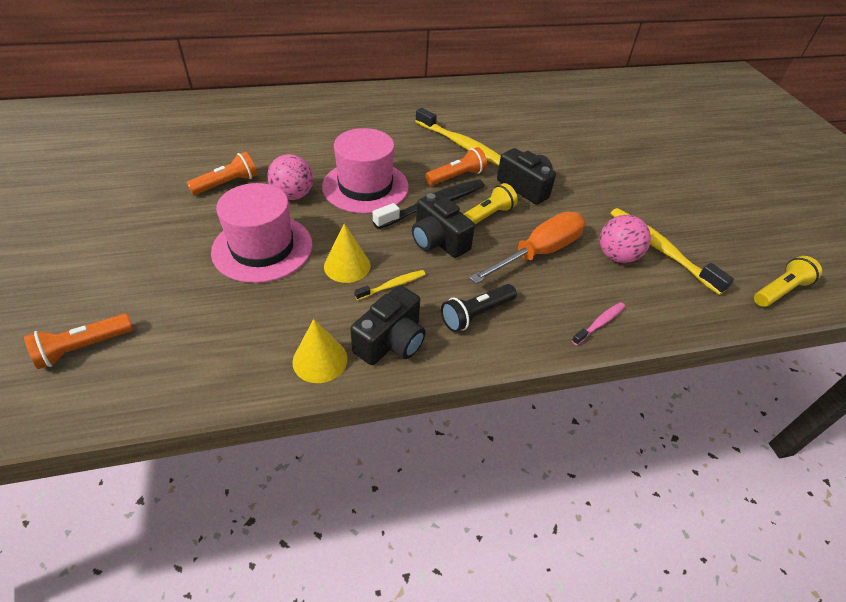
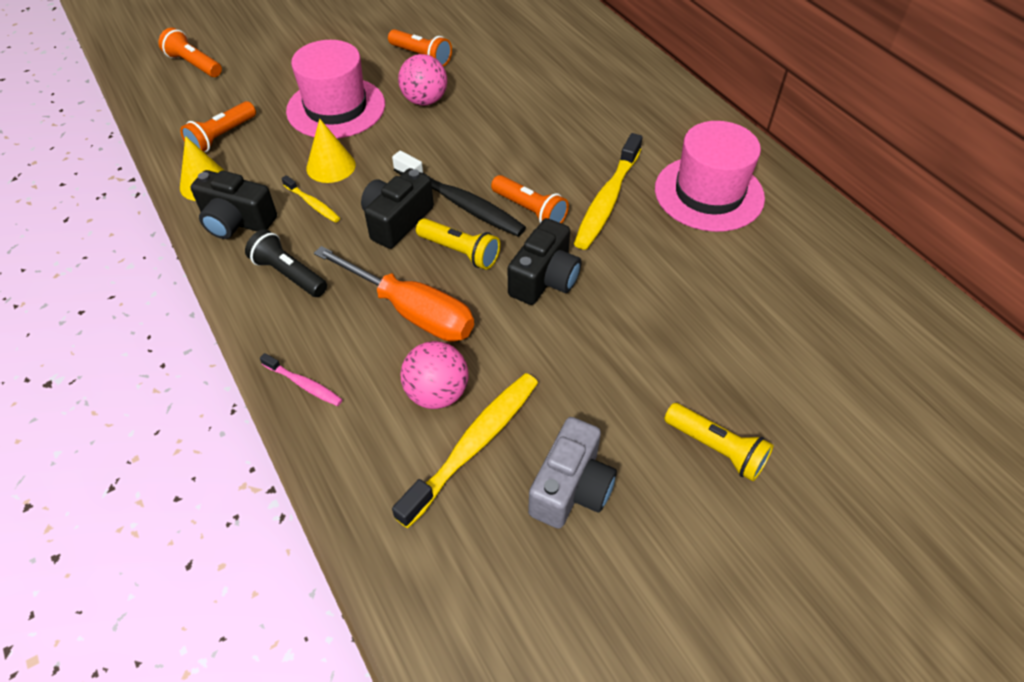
camera: 75 degrees right, 5 degrees up
(248, 337) = (222, 136): none -> orange flashlight
(365, 186) = (467, 144): pink hat -> pink hat (709, 193)
(692, 219) = (571, 488): none -> grey camera
(780, 291) = (436, 612): yellow flashlight -> yellow flashlight (716, 449)

